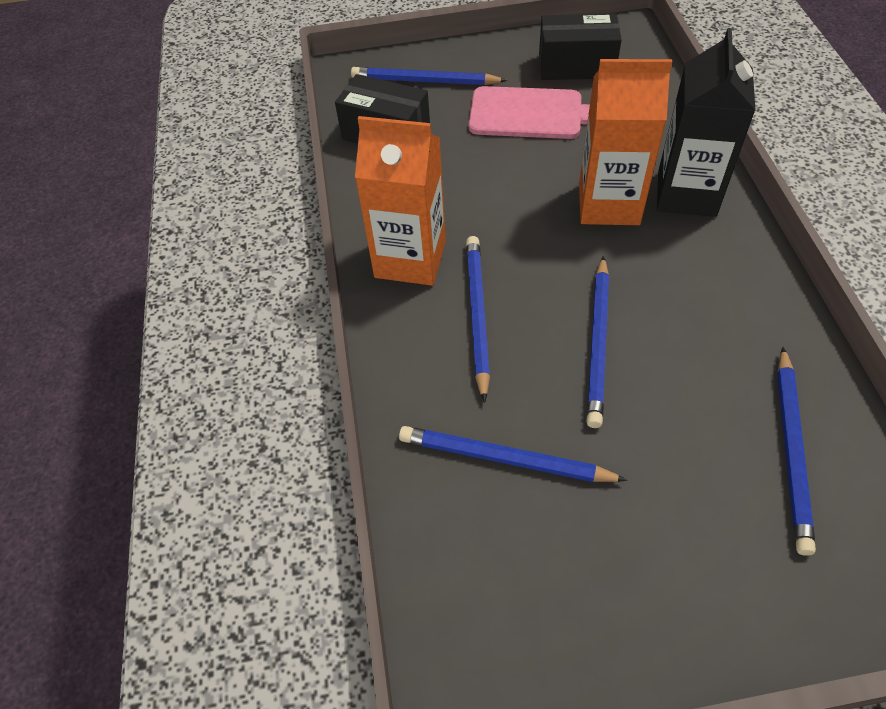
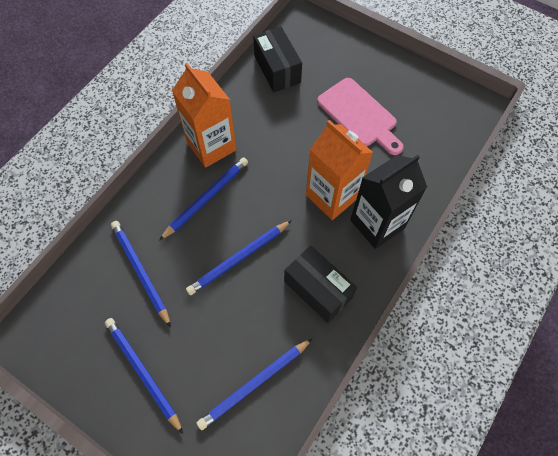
camera: 40 degrees right, 10 degrees up
(425, 81) = (331, 53): blue pencil -> blue pencil (143, 372)
(576, 66) = (418, 104): black box -> black box (318, 289)

